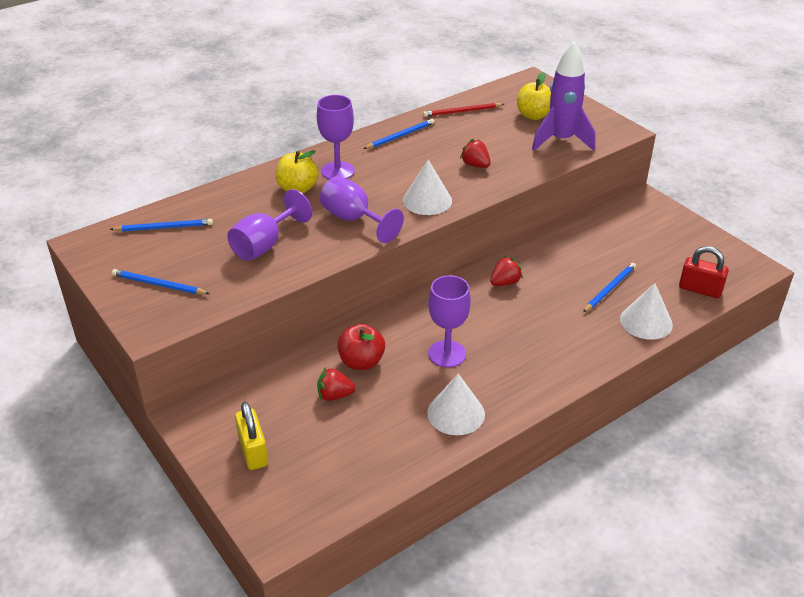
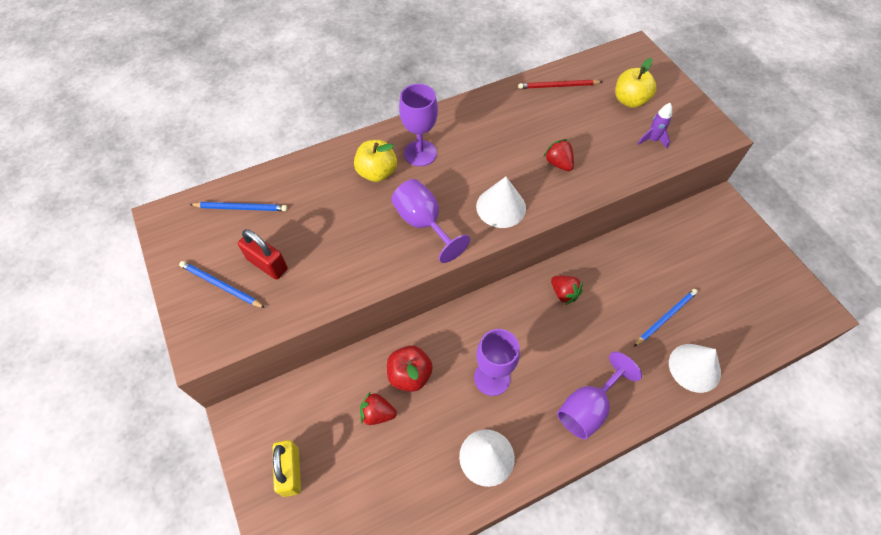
camera: 10 degrees right, 20 degrees up
(264, 245) = (330, 246): purple goblet -> purple goblet (587, 408)
(400, 136) = (490, 112): blue pencil -> none
(505, 283) = (564, 293): red strawberry -> red strawberry turned 75 degrees clockwise
(561, 140) = (652, 140): purple rocket -> purple rocket, size x0.46
(700, 289) = (757, 333): red padlock -> red padlock (267, 264)

